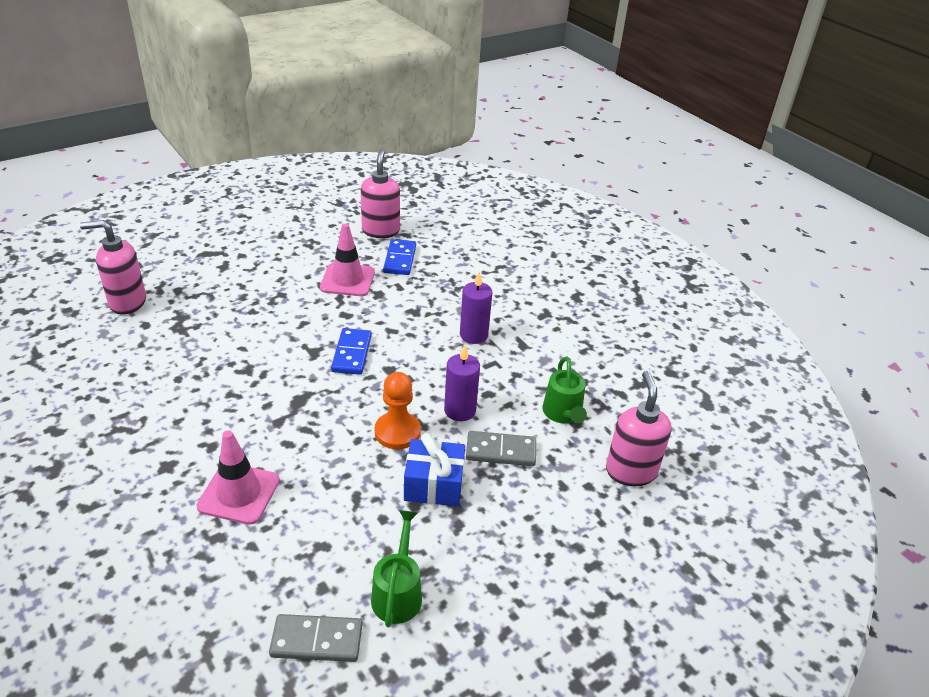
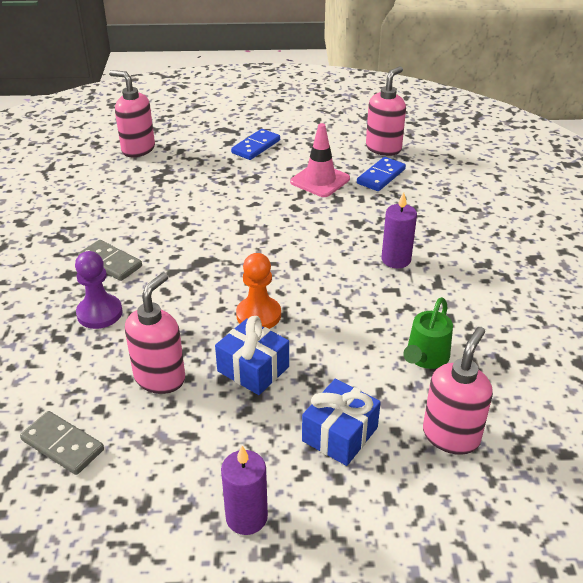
camera: 35 degrees right, 0 degrees up
(239, 493) = (99, 313): pink traffic cone -> purple pawn
(351, 353) = (273, 239): blue domino -> blue domino (256, 146)
(356, 531) = (160, 378): none -> pink soap dispenser
(398, 592) = (152, 439): green watering can -> none
(460, 410) = (328, 318): purple candle -> purple candle (246, 517)
(501, 451) = (336, 366): grey domino -> grey domino (110, 262)
(550, 509) = (340, 434): none -> blue gift

